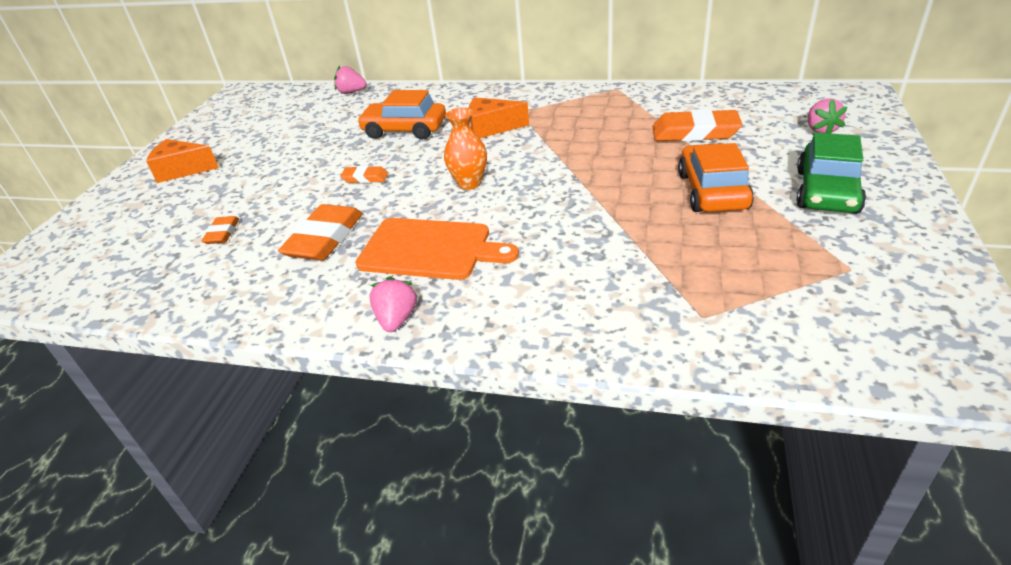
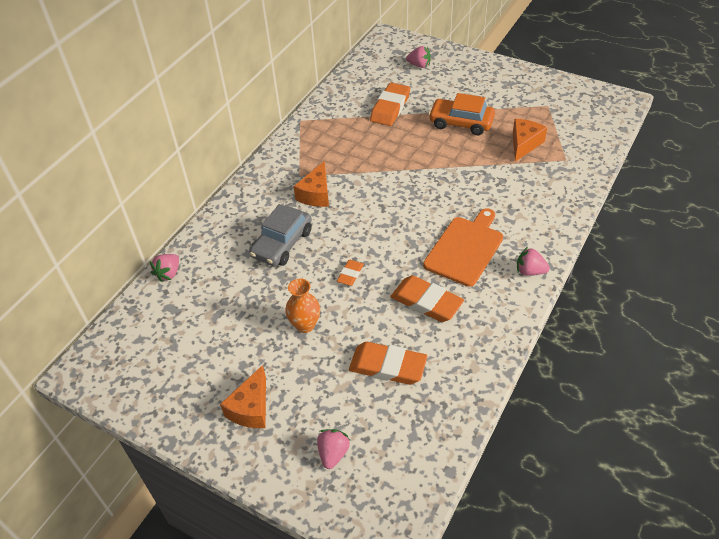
camera: 75 degrees left, 10 degrees up
(113, 226) = (333, 453): none -> pink strawberry
(222, 233) = (387, 366): orange eraser -> orange eraser, size x1.90
(405, 130) = (282, 243): orange car -> grey car
(469, 183) = (393, 219): orange vase -> orange vase (305, 325)
(709, 261) = (524, 144): none -> orange cheese
(827, 191) = (482, 87): green car -> none

